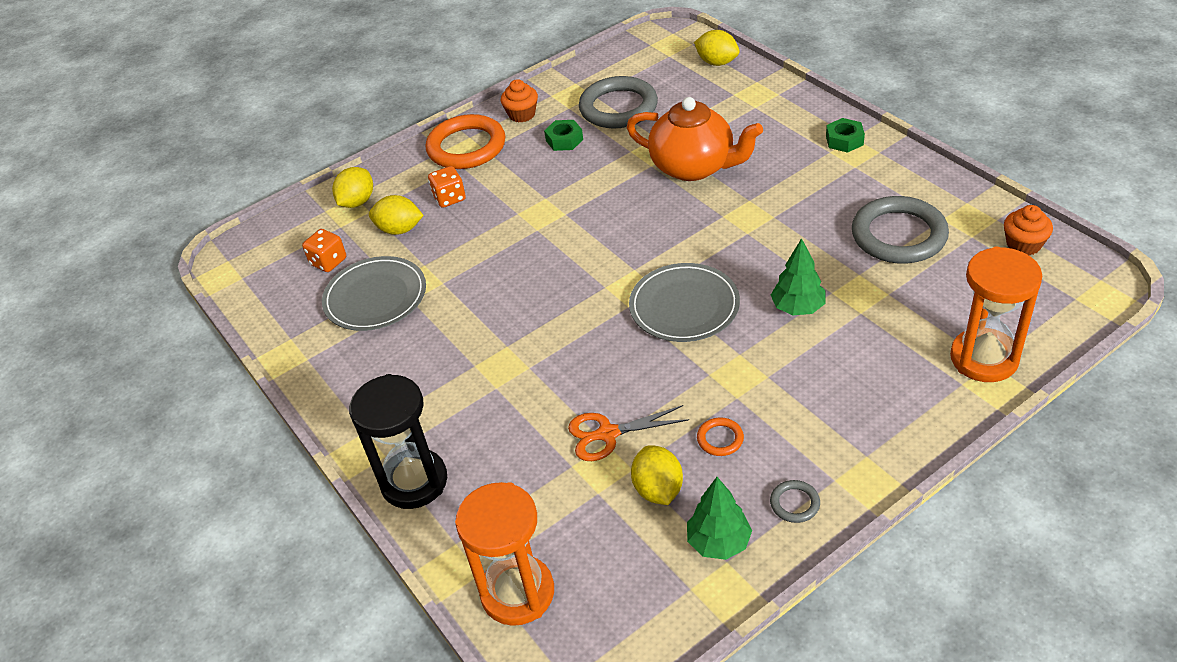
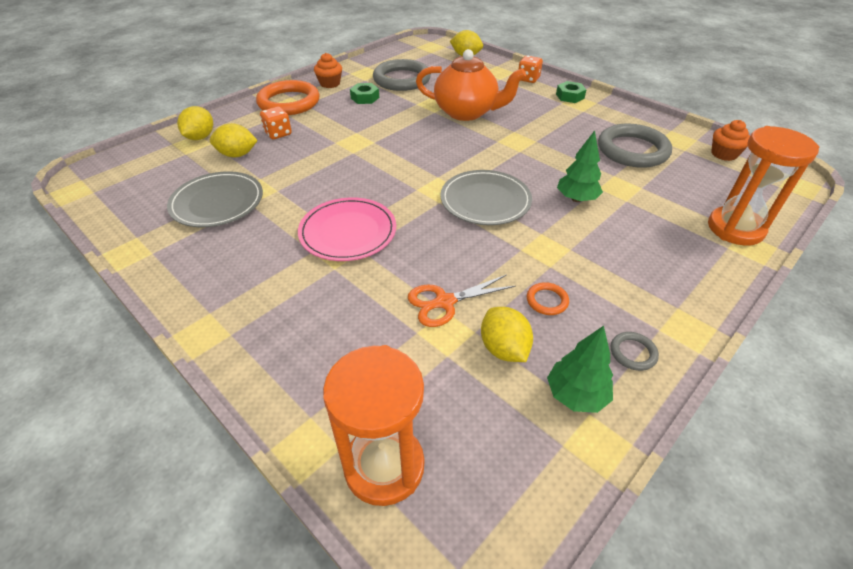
camera: 15 degrees left, 0 degrees up
(328, 262) = (174, 178): orange dice -> orange dice (528, 79)
(414, 481) = (261, 357): black hourglass -> none
(516, 342) = (348, 232): none -> pink plate

